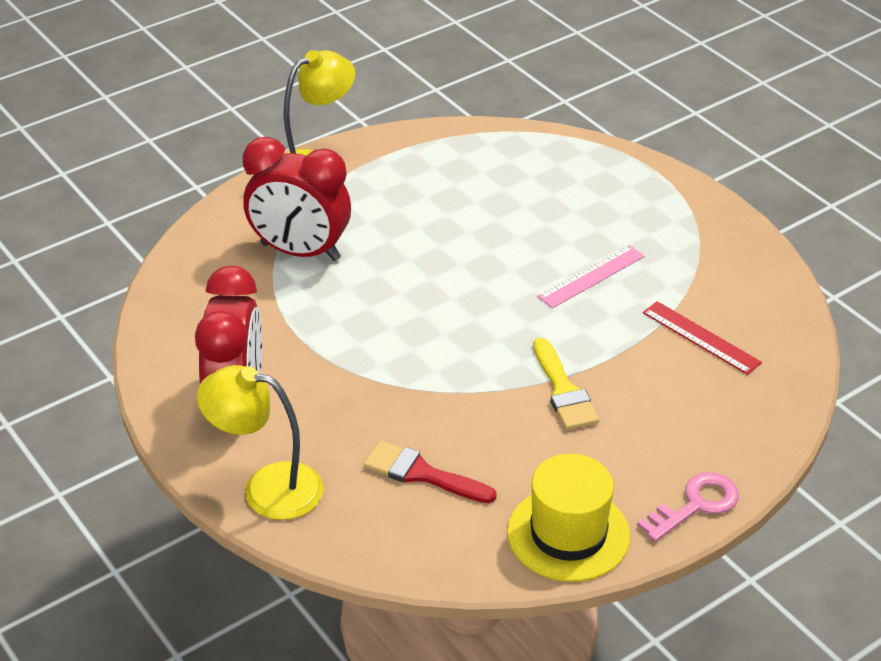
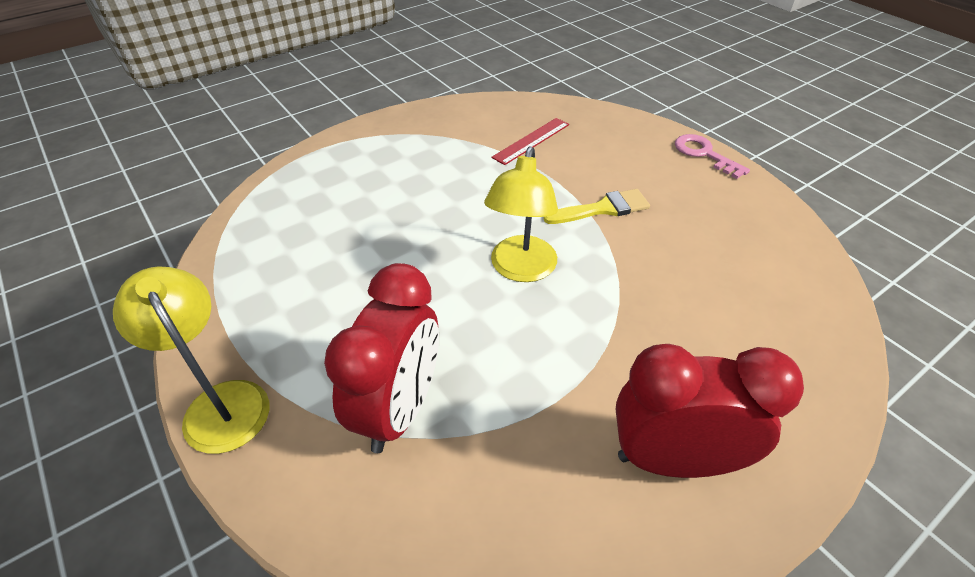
camera: 90 degrees left, 5 degrees up
(267, 488) = (796, 418): yellow lamp -> yellow lamp (521, 269)
(422, 474) = (728, 295): red brush -> none
(568, 534) = (759, 212): yellow hat -> none
(591, 276) = (458, 188): pink ruler -> none

